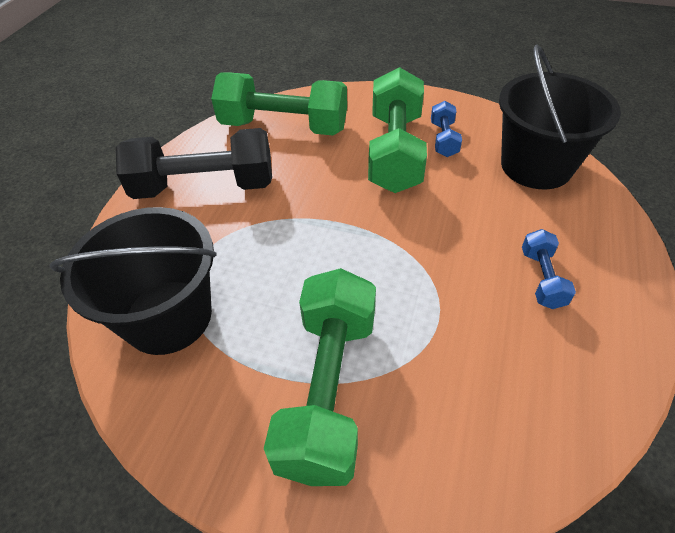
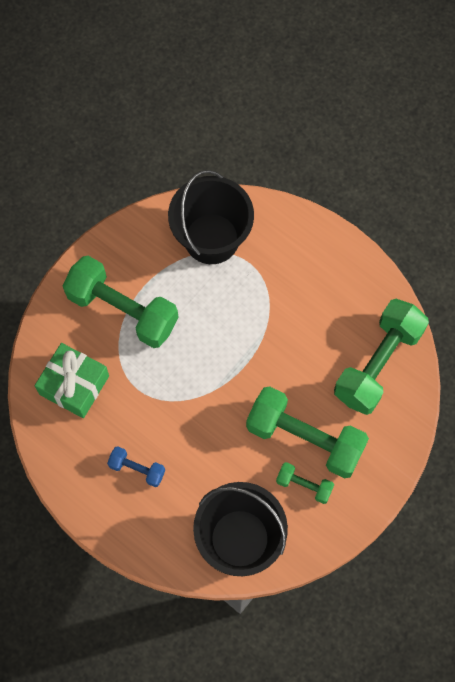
camera: 110 degrees right, 20 degrees up
(205, 187) = (325, 284): black dumbbell -> none
(443, 139) = (304, 485): blue dumbbell -> green dumbbell
(487, 408) = (74, 385): none -> green gift

